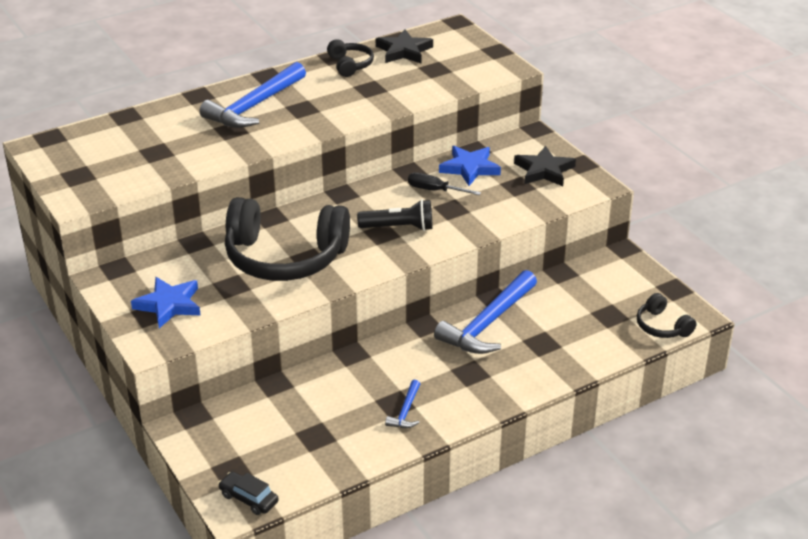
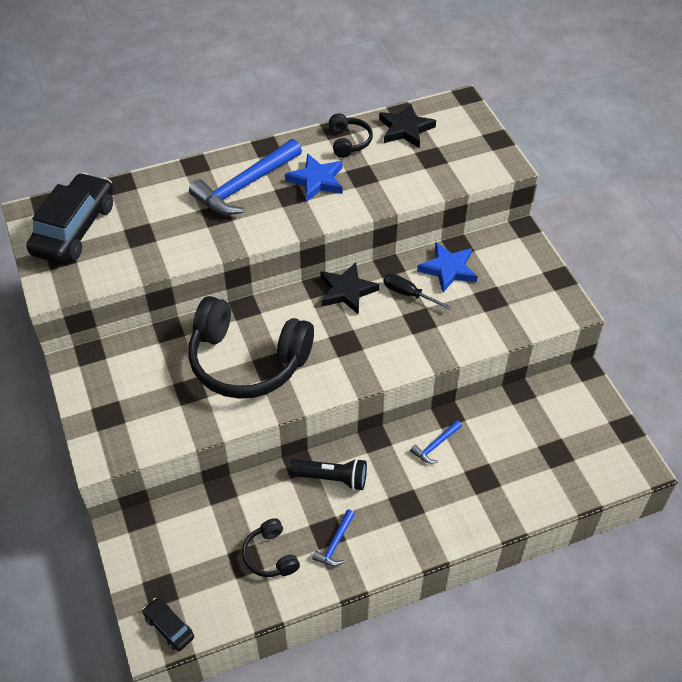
camera: 10 degrees right, 15 degrees up
(87, 154) = (74, 229): none -> black car
(169, 305) = (128, 406): blue star -> blue star (316, 180)
(399, 227) = (364, 338): black flashlight -> black flashlight (332, 478)
(488, 323) = (435, 445): blue hammer -> blue hammer, size x0.46
(544, 170) = (521, 282): black star -> black star (347, 291)
(662, 326) = (605, 475): black headphones -> black headphones (270, 555)

